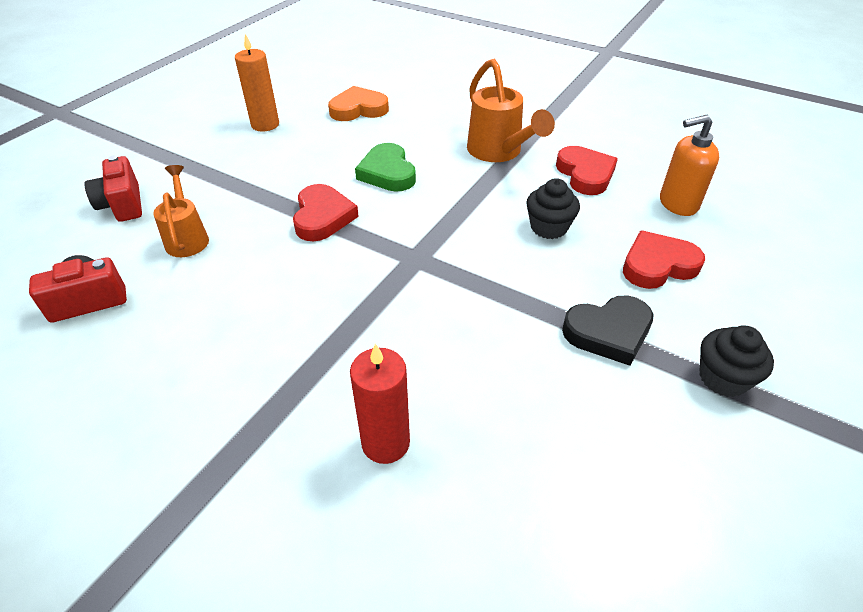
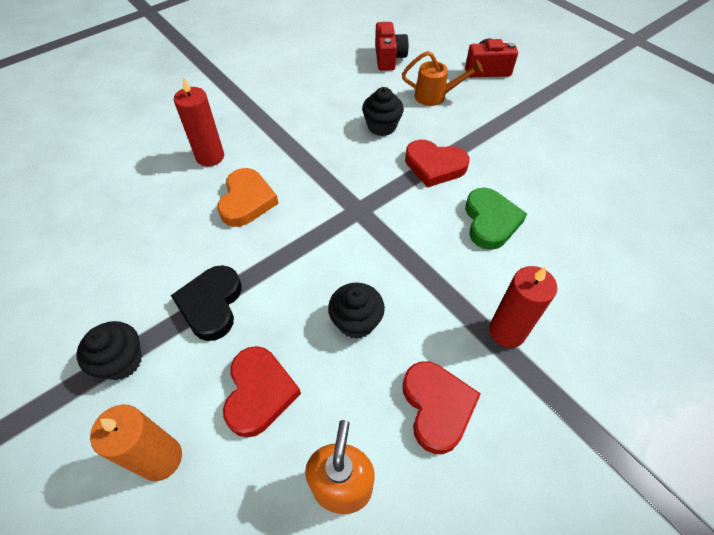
camera: 110 degrees right, 10 degrees up
(262, 272) = (382, 126): none -> black cupcake
(265, 124) = (600, 151): orange candle -> orange candle (161, 458)
(358, 109) = (629, 226): orange heart -> orange heart (247, 201)
(387, 173) = (490, 221): green heart -> green heart turned 90 degrees clockwise
(499, 153) = (507, 331): orange watering can -> red candle
(585, 174) = (437, 407): red heart -> red heart turned 105 degrees counterclockwise

